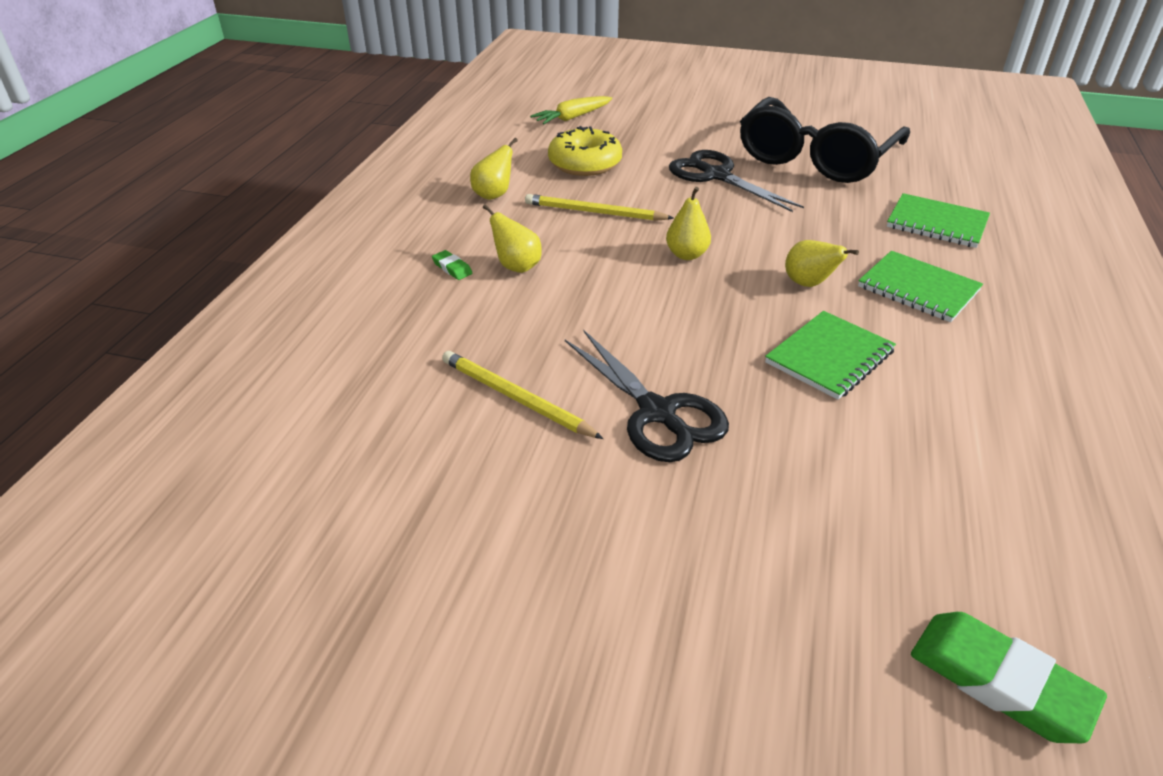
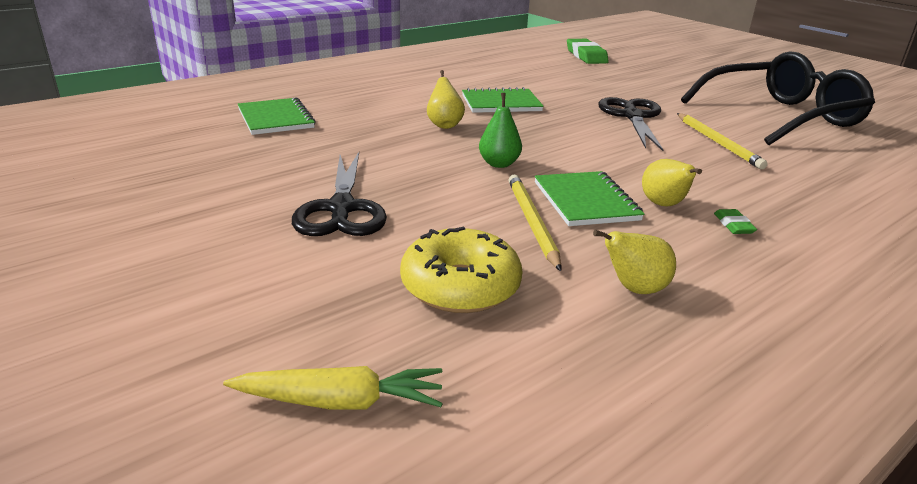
camera: 145 degrees left, 10 degrees down
(594, 212) = (531, 222): yellow pencil -> yellow pencil turned 150 degrees counterclockwise
(686, 255) = (499, 164): yellow pear -> green pear
(815, 158) = (207, 186): black glasses -> black glasses (780, 116)
(918, 289) = (384, 104): green notebook -> green notebook (585, 201)

